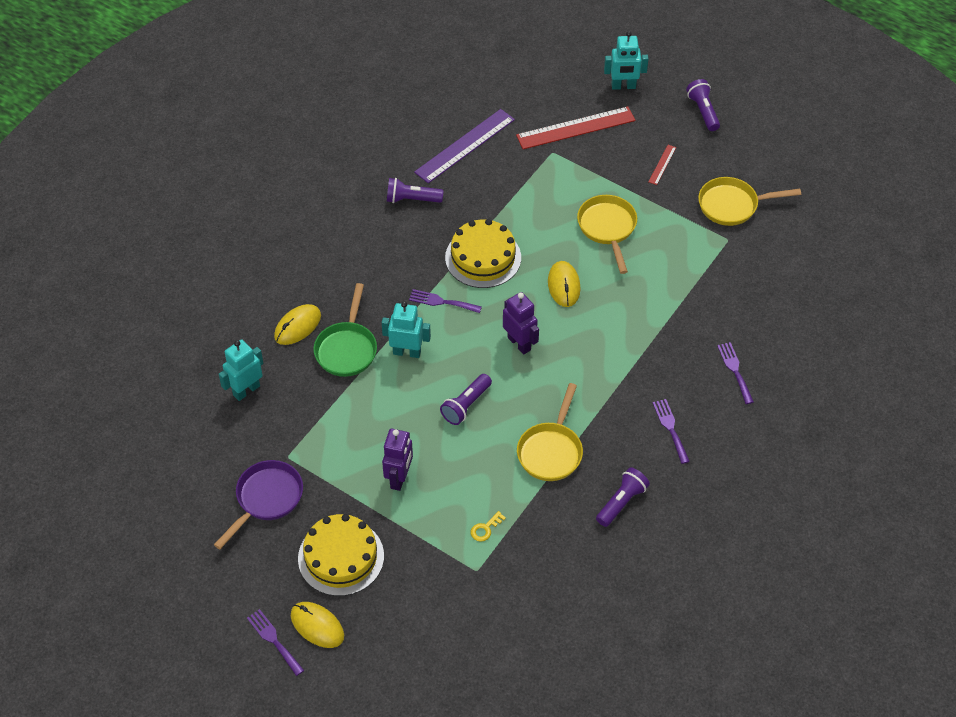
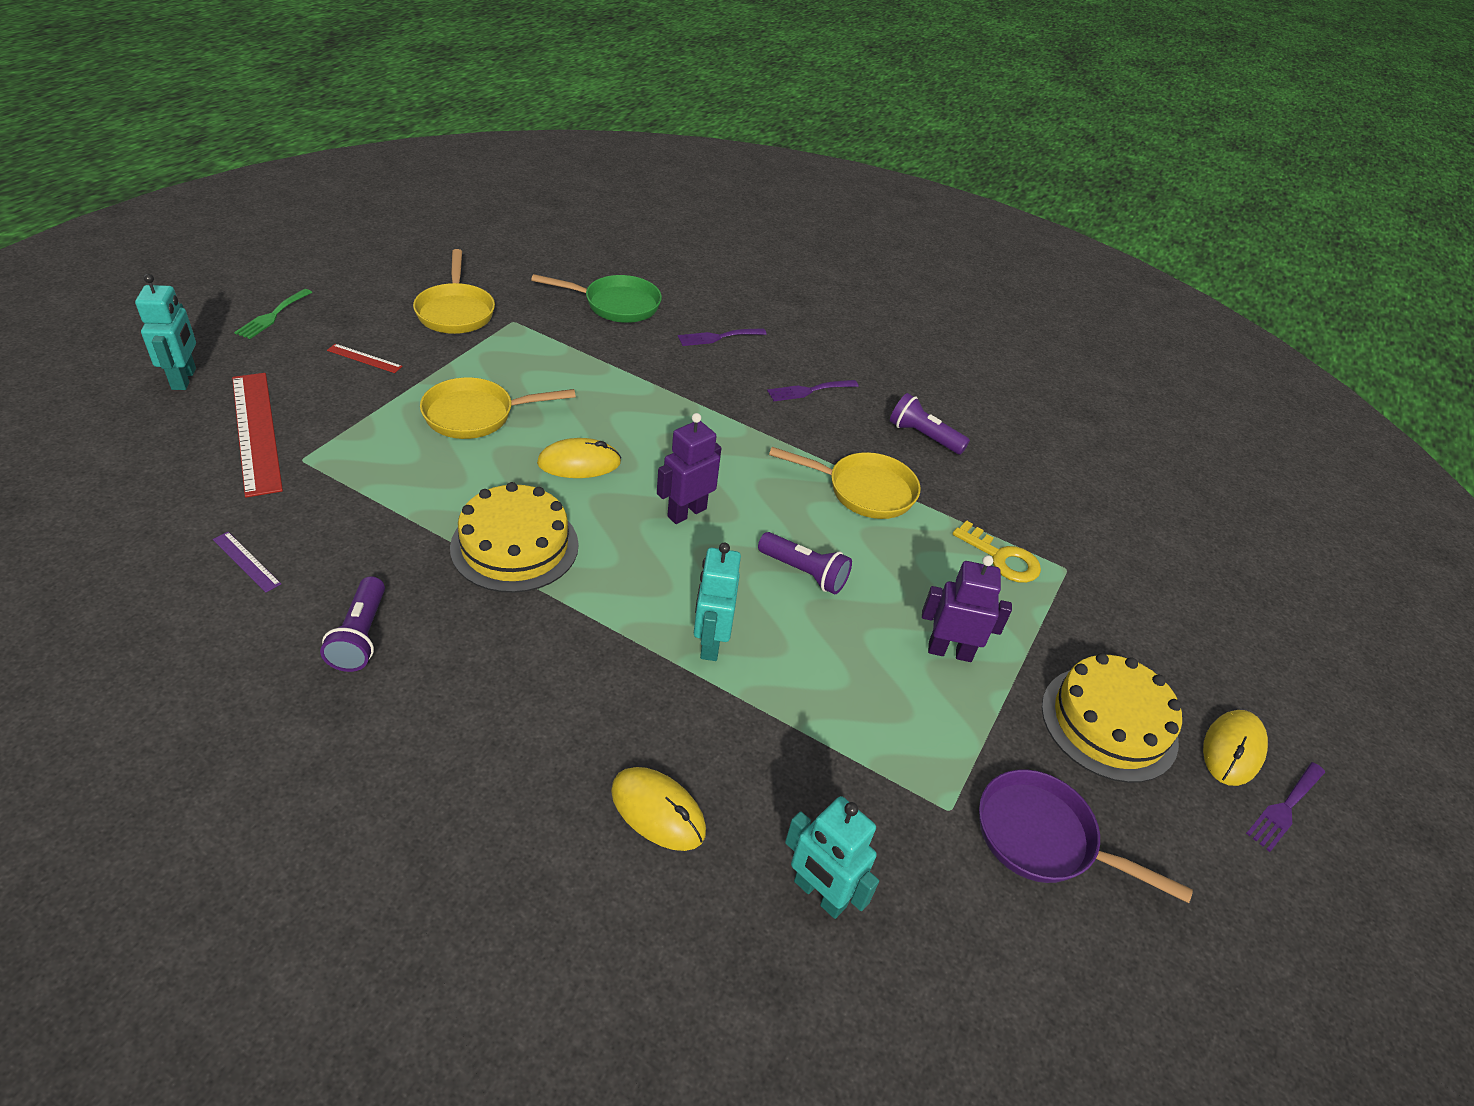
camera: 100 degrees left, 10 degrees down
(347, 349) = (708, 727): green pan -> green pan (616, 305)
(441, 302) = (604, 598): purple fork -> none
(465, 146) = (246, 561): purple ruler -> purple ruler, size x0.45
(485, 529) = (1002, 558): yellow key -> yellow key, size x1.69
(703, 111) = (272, 316): purple flashlight -> green fork

